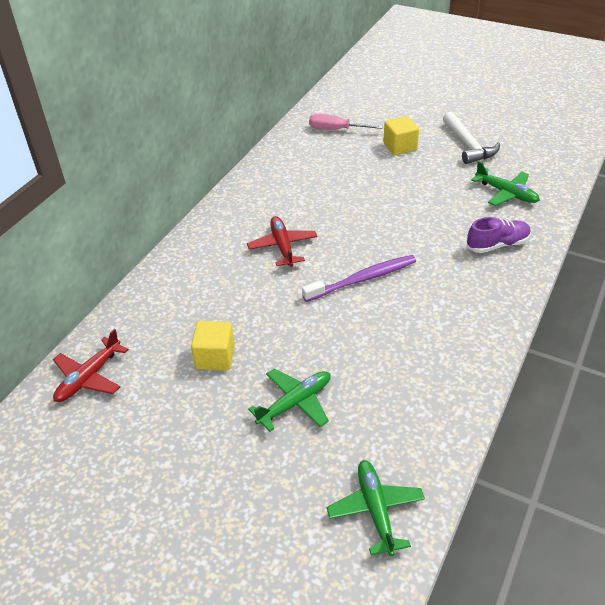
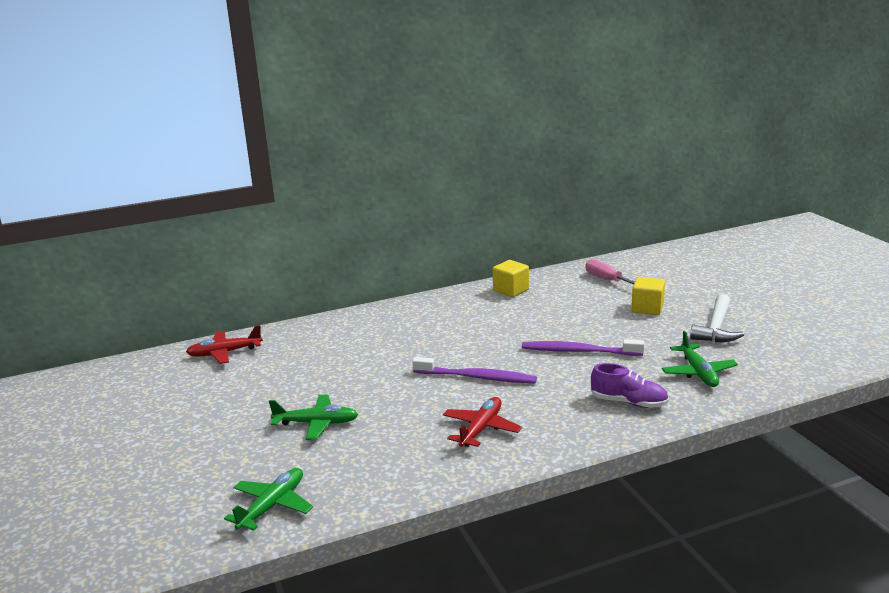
camera: 40 degrees right, 20 degrees down
(215, 357) = (308, 376): yellow cube -> yellow cube (511, 290)
(282, 246) = (449, 335): red plane -> red plane (481, 429)
(404, 213) = (579, 351): none -> purple toothbrush

